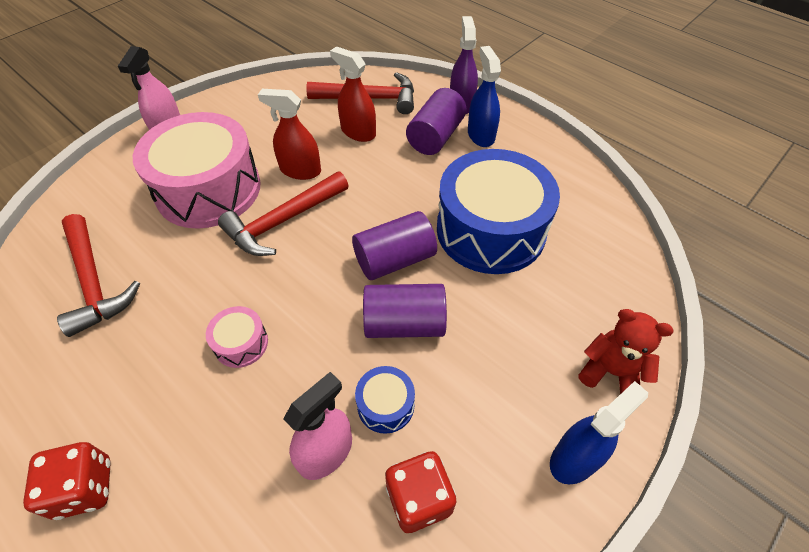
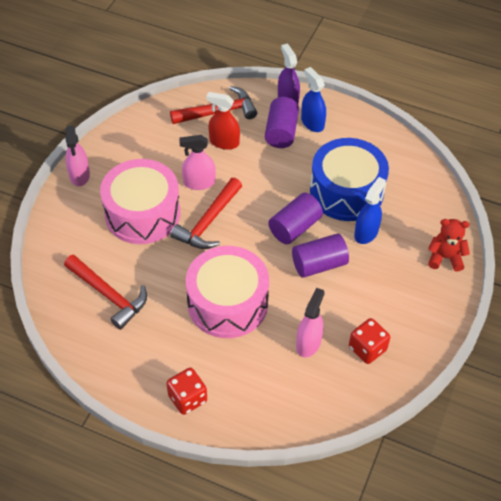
camera: 20 degrees left, 0 degrees up
(241, 343) = (227, 303): pink drum -> pink drum, size x2.39
(300, 170) = (199, 183): red spray bottle -> pink spray bottle
(385, 405) = (329, 310): blue drum -> none
(575, 458) = (439, 306): blue spray bottle -> blue spray bottle (366, 233)

